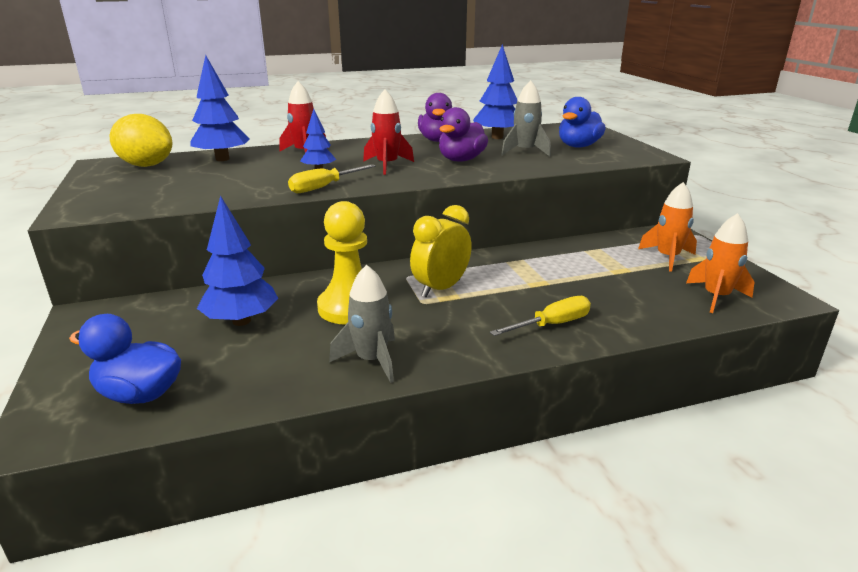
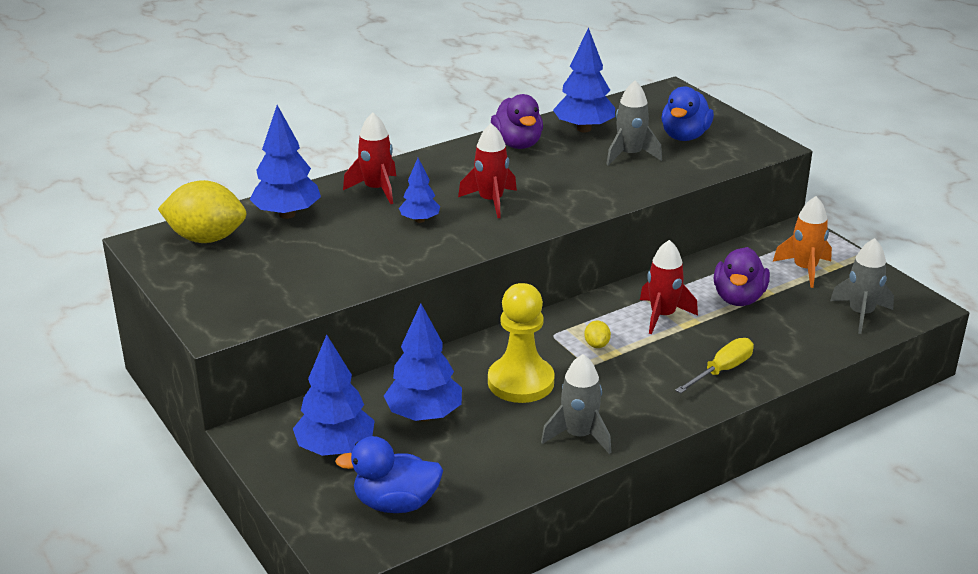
camera: 15 degrees left, 5 degrees up
(138, 336) = (336, 449): none -> blue tree
(324, 187) = (449, 249): yellow screwdriver -> none
(441, 288) = (596, 345): yellow clock -> yellow lemon
(461, 160) = (567, 180): purple duck -> purple duck (738, 298)
(515, 275) = (662, 316): none -> red rocket
(716, 297) = (860, 314): orange rocket -> grey rocket

